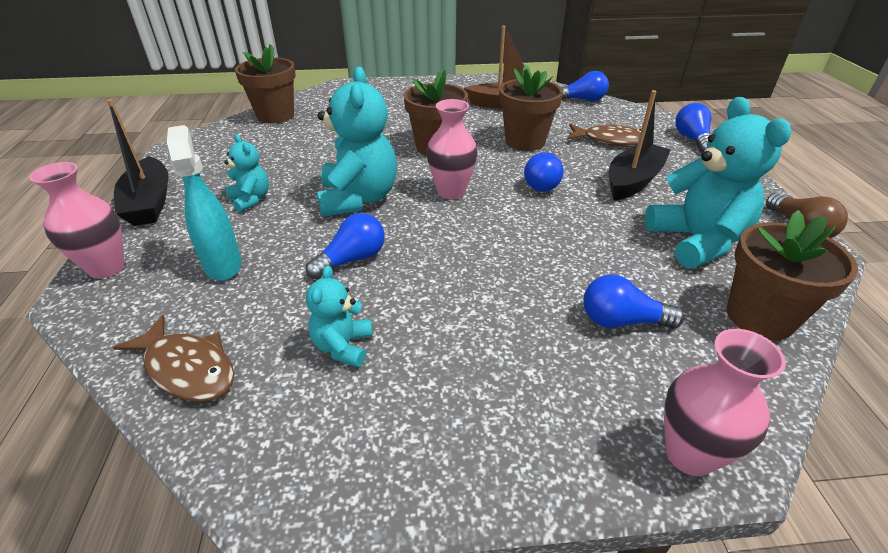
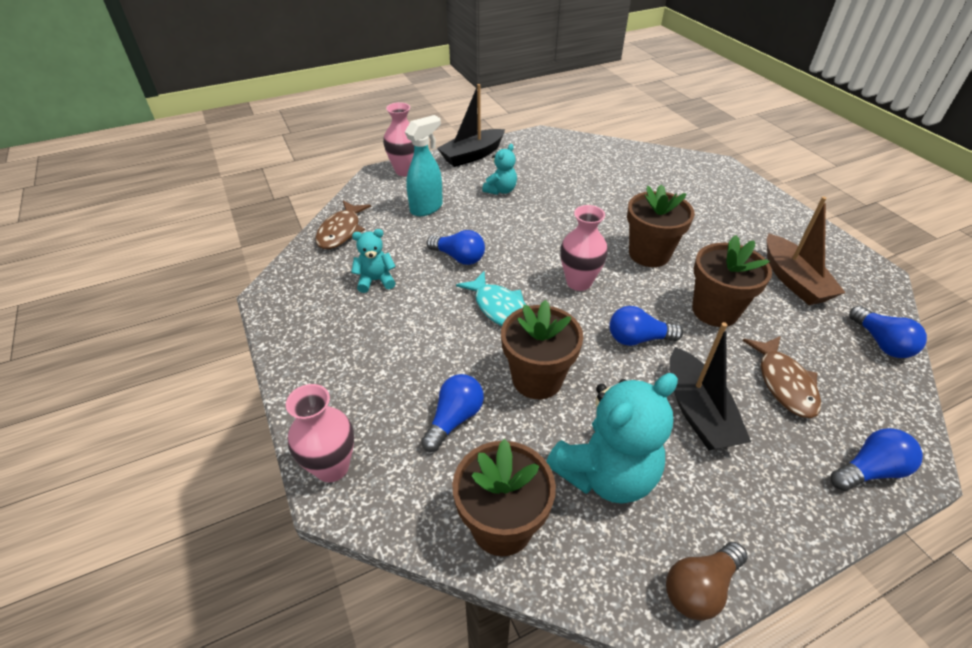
camera: 70 degrees right, 5 degrees up
(275, 115) = (626, 154): brown flower pot -> brown flower pot (537, 379)
(358, 199) = (534, 236): turquoise teddy bear -> none
(462, 249) = (500, 308): none -> turquoise fish
(622, 321) = (454, 419): blue light bulb -> blue light bulb turned 45 degrees clockwise
(633, 181) = (698, 411): black boat -> black boat turned 60 degrees clockwise

